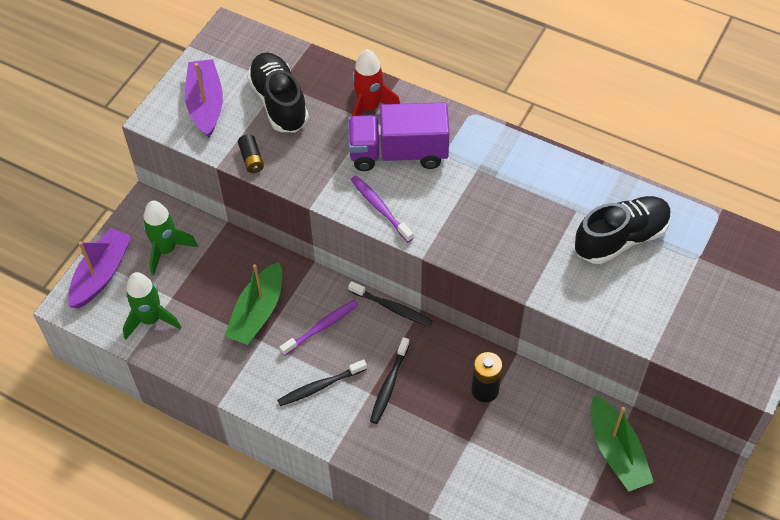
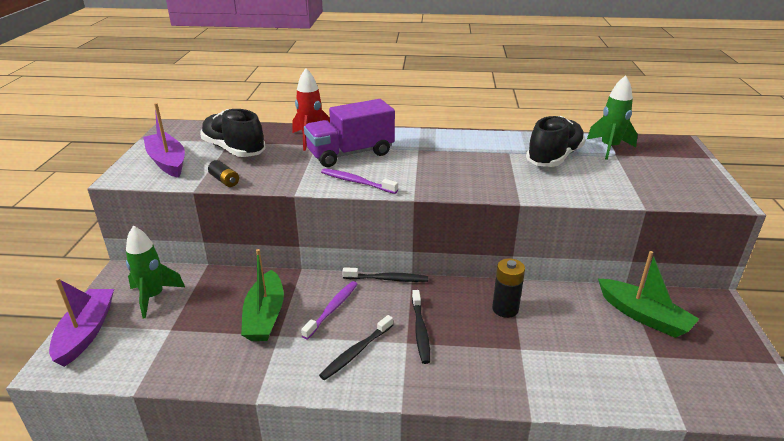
camera: 25 degrees left, 25 degrees down
(151, 320) = (153, 352): green rocket -> green rocket (609, 148)

